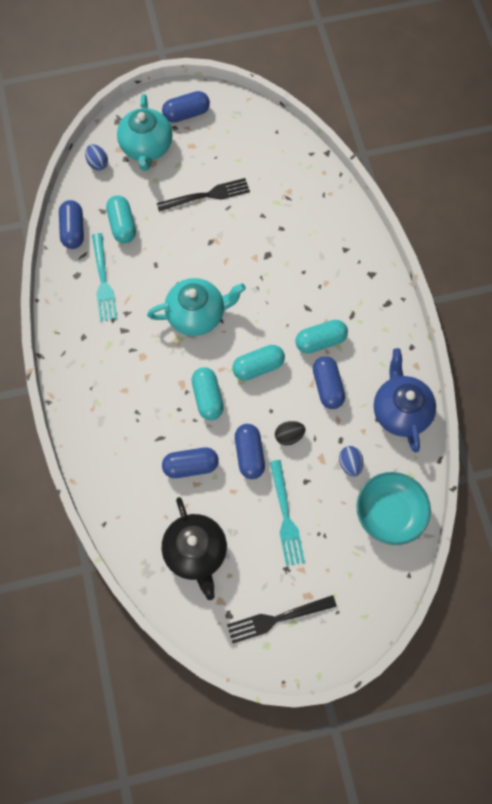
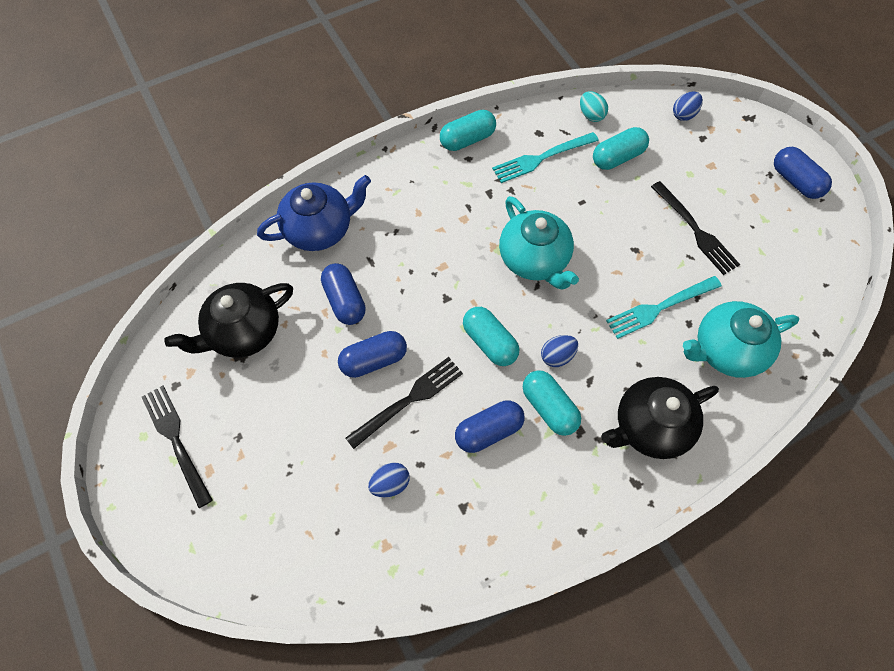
camera: 75 degrees right, 5 degrees down
(73, 230) = (591, 115): blue capsule -> turquoise egg
(146, 147) = (728, 154): turquoise teapot -> turquoise teapot (726, 350)
(207, 398) = (433, 297): turquoise capsule -> turquoise capsule (467, 139)
(282, 323) = (557, 356): none -> blue egg
(286, 517) = (304, 421): turquoise fork -> turquoise fork (659, 308)
(289, 436) = (409, 399): black egg -> black fork
(351, 281) = (649, 426): none -> black teapot
(389, 513) = (334, 551): turquoise bowl -> none
(400, 411) = (482, 535): blue teapot -> blue teapot (320, 229)

